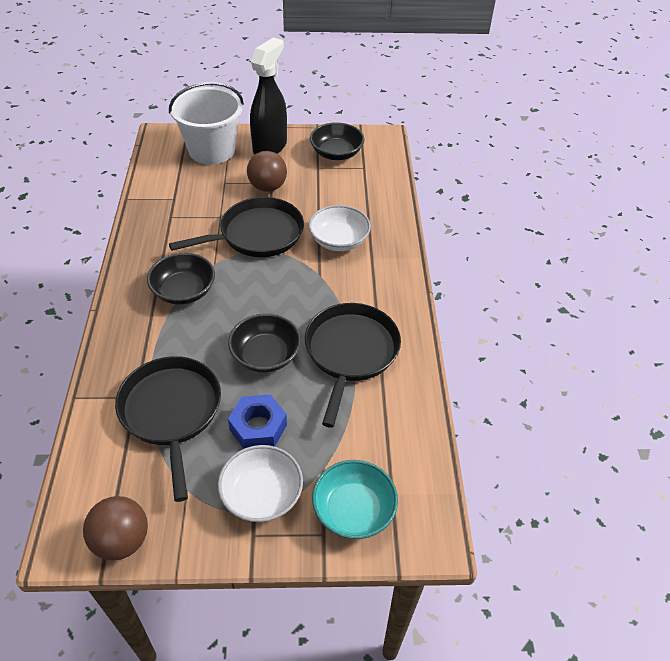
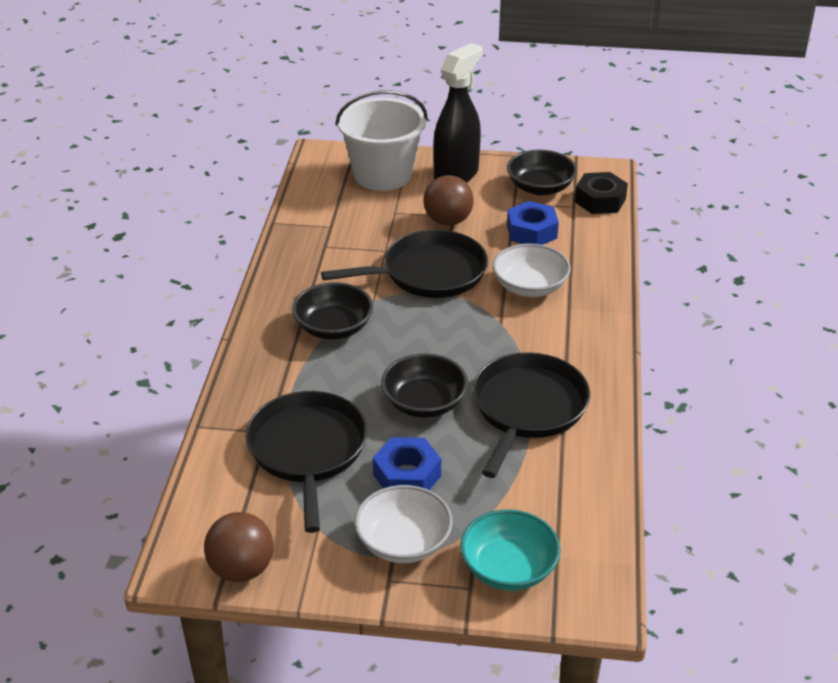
camera: 10 degrees right, 10 degrees down
(334, 192) = (531, 231): none -> blue nut
(383, 161) = (600, 200): none -> black nut

